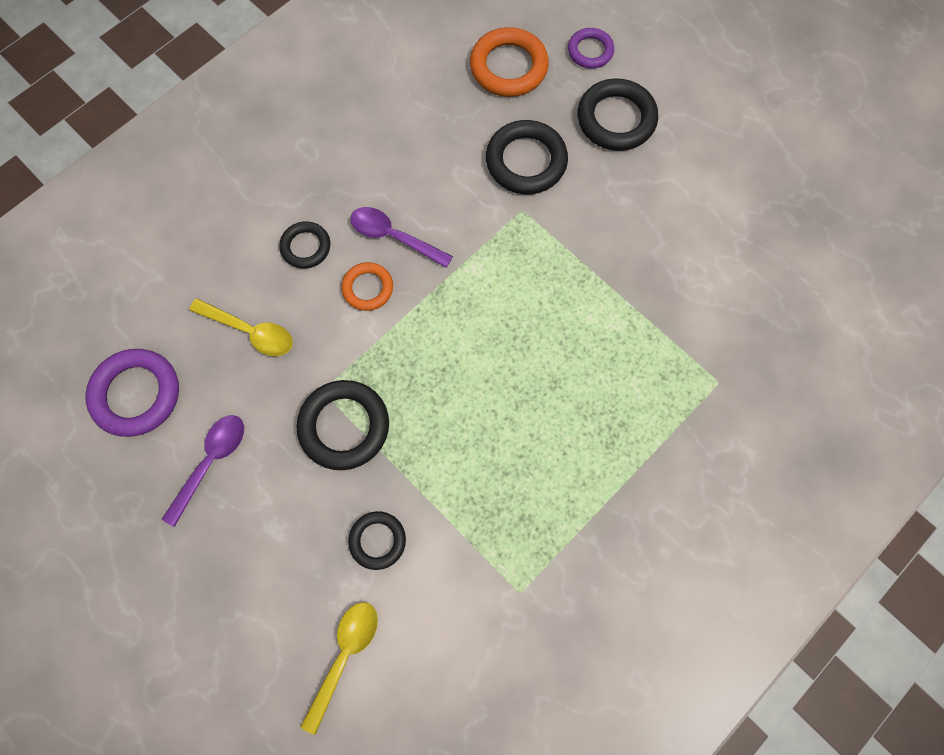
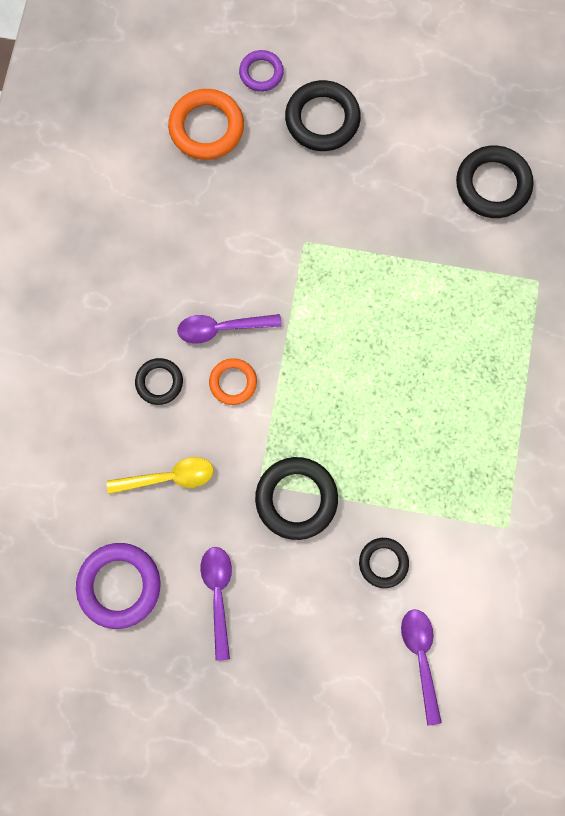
camera: 35 degrees left, 5 degrees up
(344, 656) = (420, 657): yellow spoon -> purple spoon
(526, 161) = (278, 199): black ring -> black ring (493, 185)

